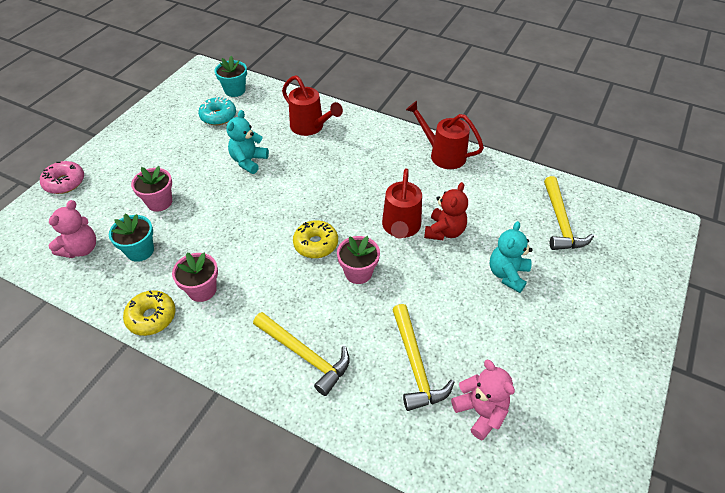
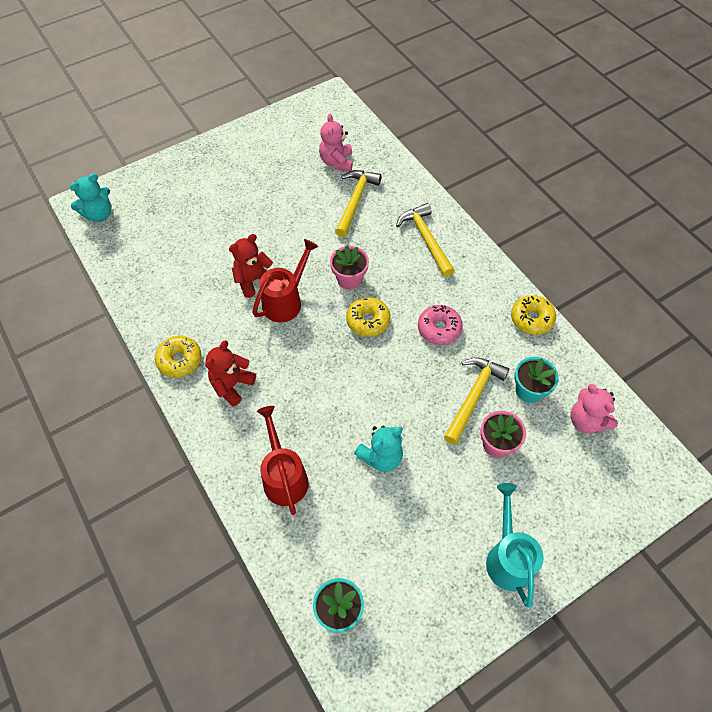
camera: 150 degrees left, 10 degrees up
(65, 182) = (600, 532): pink donut -> pink donut (439, 328)
(81, 249) = (586, 420): pink teddy bear -> pink teddy bear turned 90 degrees counterclockwise
(134, 147) = (507, 556): none -> turquoise watering can
(202, 290) = (483, 324): pink flower pot -> none
(218, 116) = (384, 561): turquoise donut -> none
(390, 156) = (232, 385): none -> red teddy bear
(442, 154) = (179, 360): red watering can -> yellow donut
(507, 274) = (239, 225): turquoise teddy bear -> turquoise teddy bear (99, 214)
(560, 222) = (155, 243): yellow hammer -> yellow hammer (473, 396)

